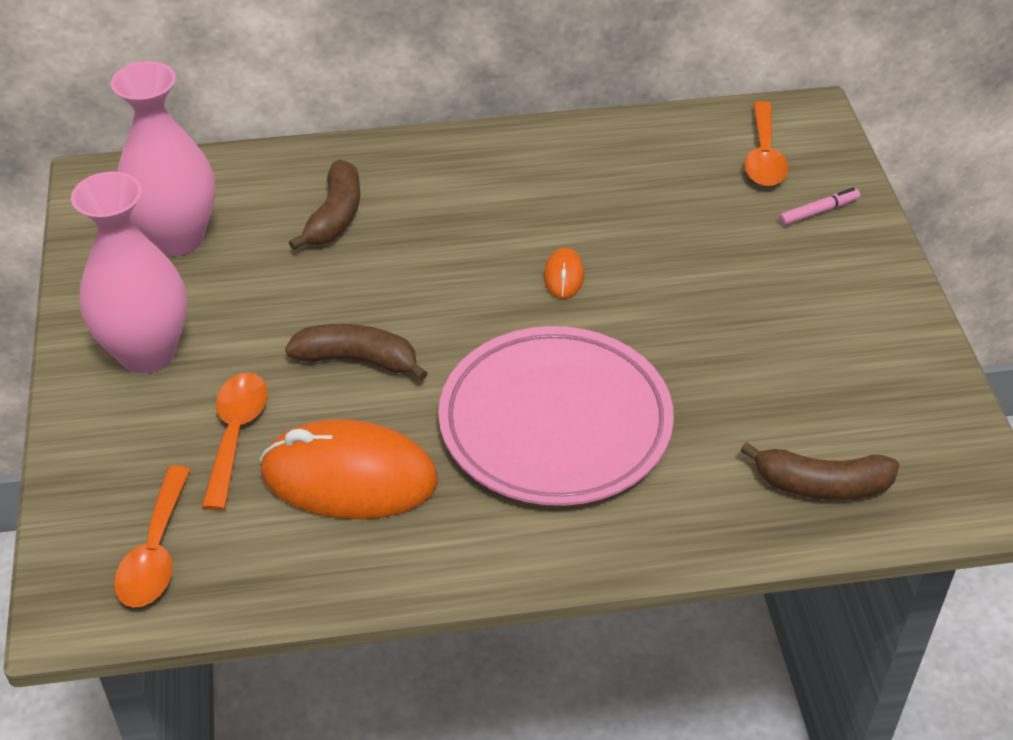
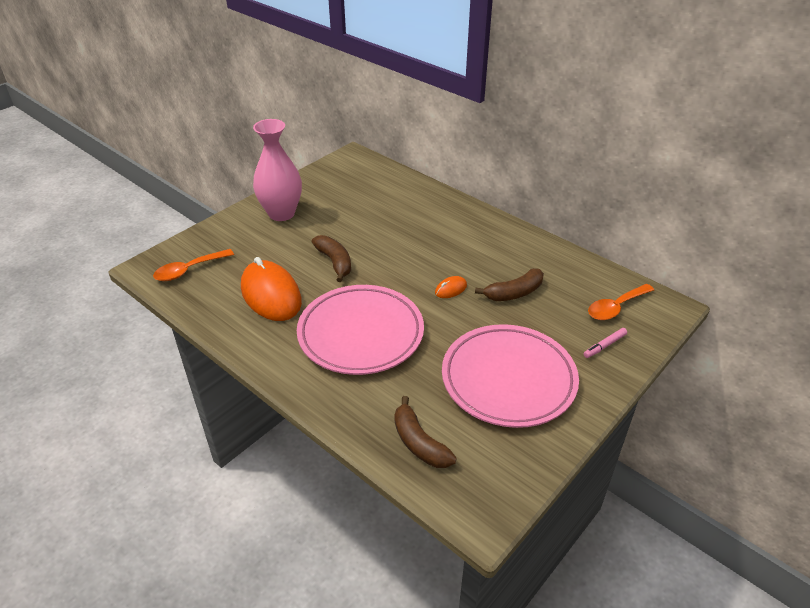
camera: 50 degrees right, 5 degrees down
(177, 238) = (346, 187): pink vase -> none
(235, 435) = (263, 255): orange spoon -> none
(335, 216) = (405, 213): brown banana -> brown banana (514, 293)
(792, 332) = (508, 379): none -> pink plate
(818, 212) = (604, 346): pink marker -> pink marker turned 120 degrees clockwise

